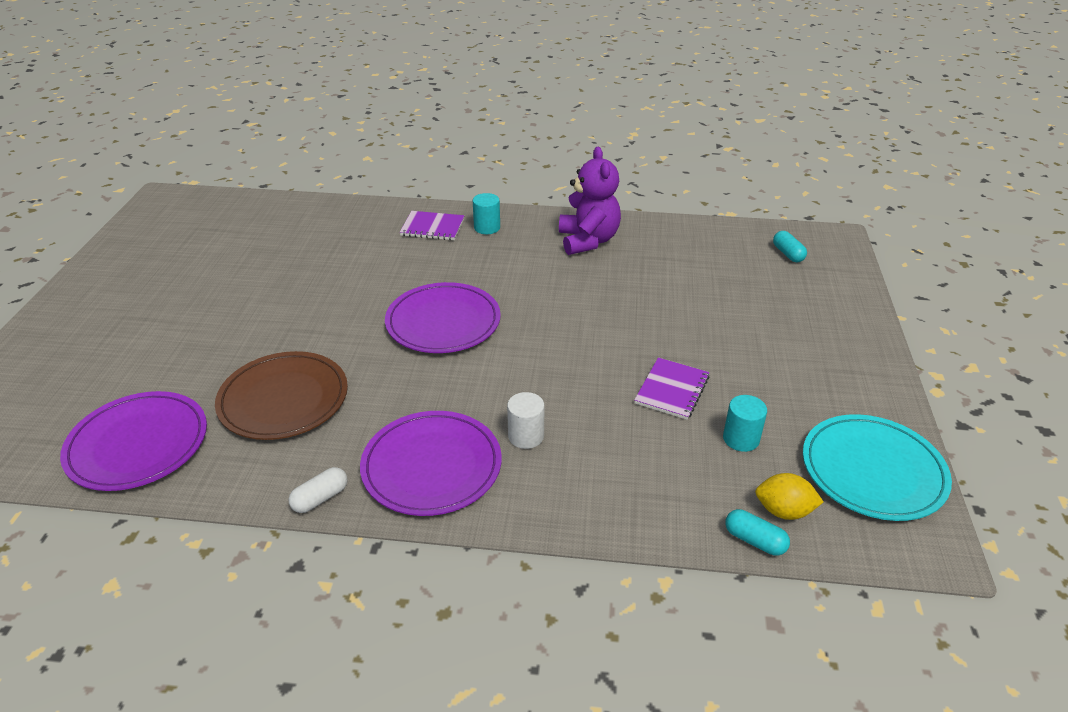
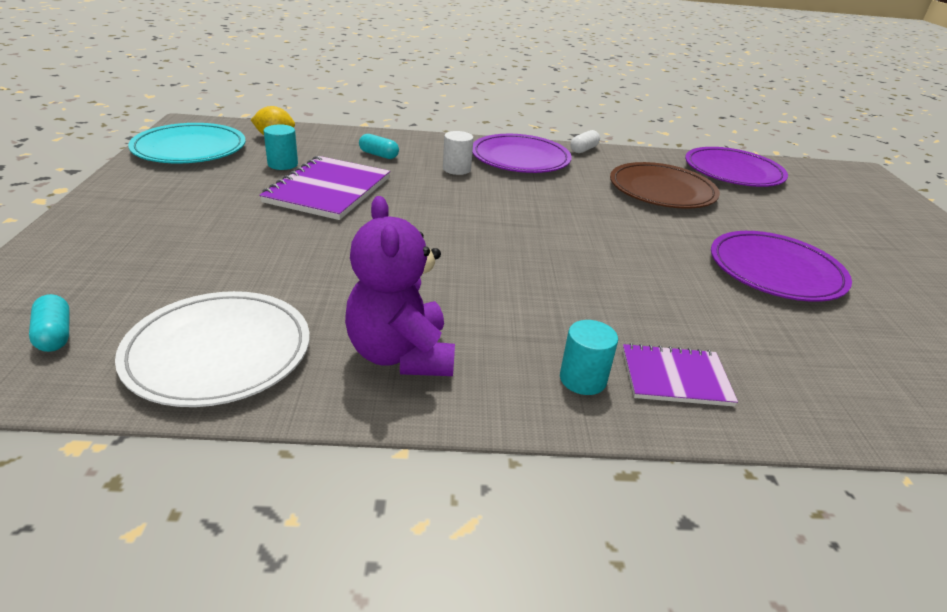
camera: 170 degrees right, 5 degrees down
(443, 322) = (567, 242): purple plate -> purple plate (775, 271)
(672, 390) = (328, 190): purple notebook -> purple notebook, size x1.65
(691, 244) = (218, 352): none -> white plate
(754, 540) = (303, 129): turquoise capsule -> turquoise capsule (378, 155)

